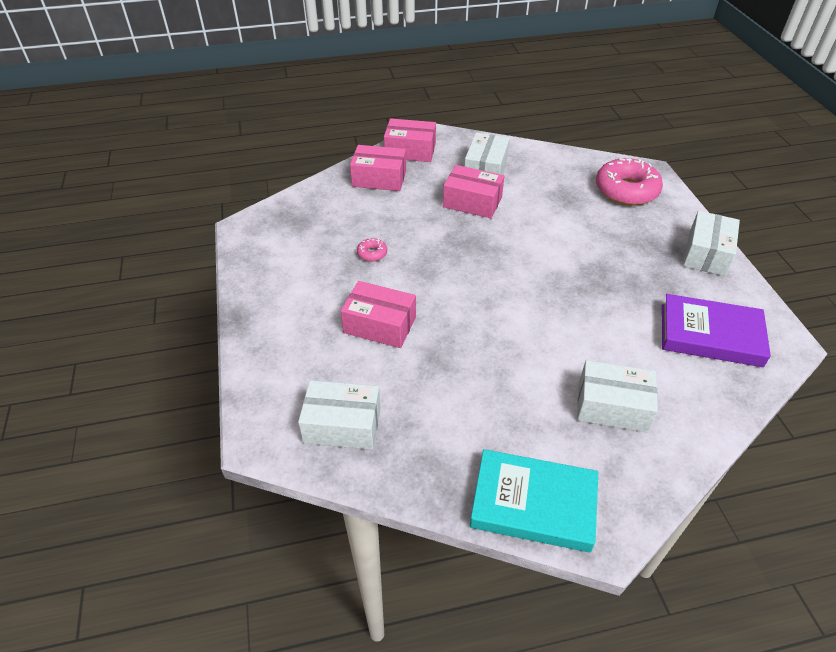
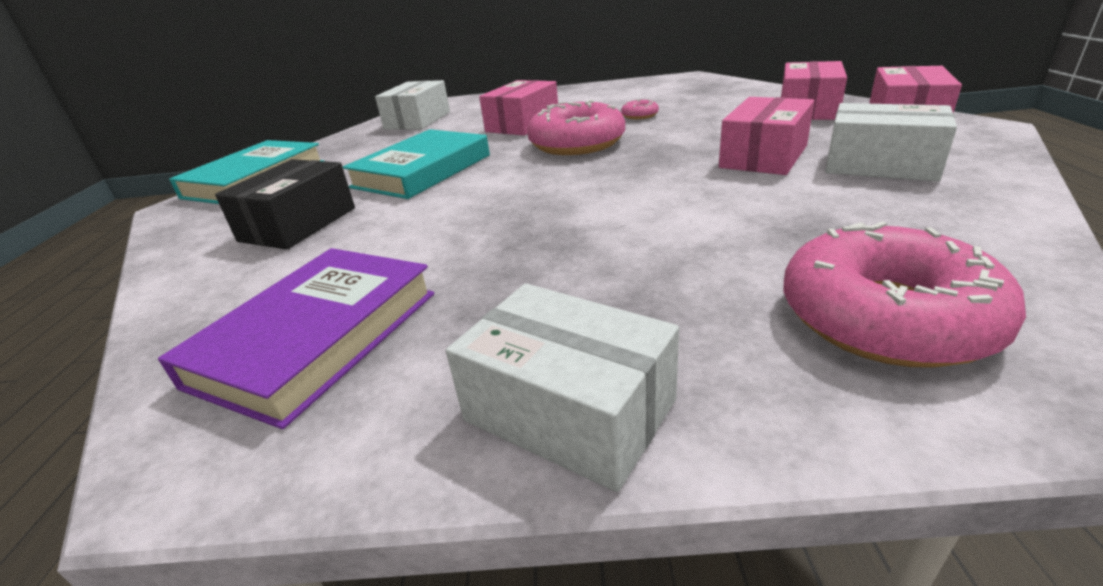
camera: 105 degrees right, 15 degrees down
(441, 282) = (577, 144): none -> pink donut
(503, 365) = (422, 171): none -> turquoise book
(612, 406) = (298, 224): white box -> black box

